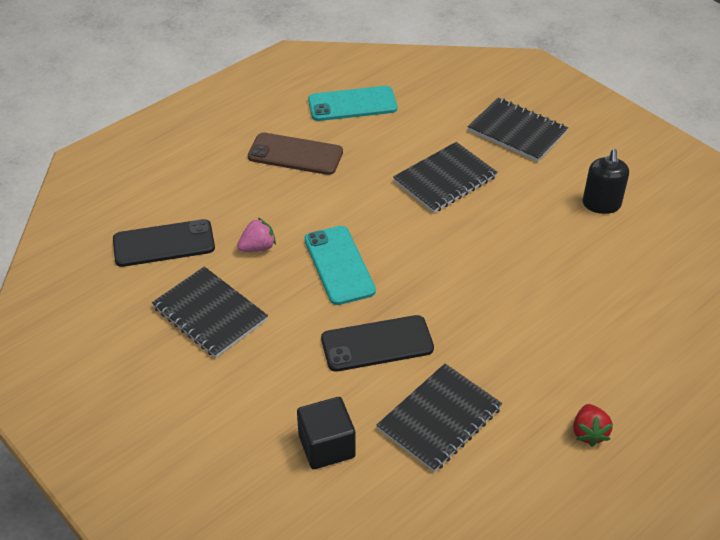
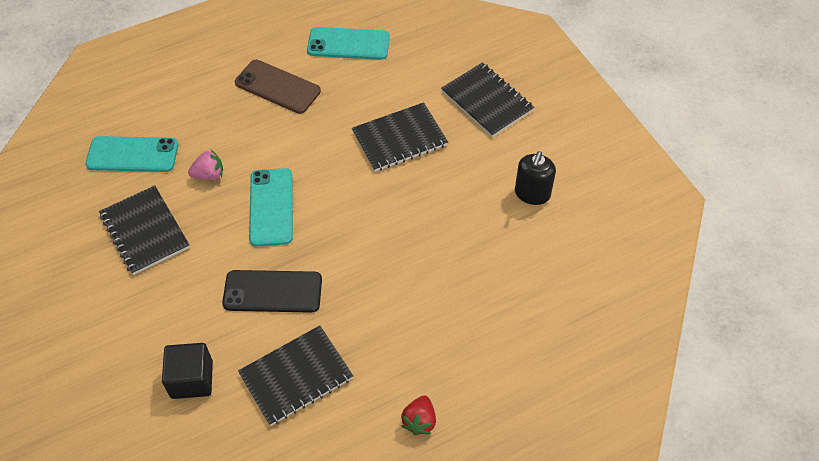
camera: 15 degrees right, 10 degrees up
(164, 243) = (132, 154): black phone -> turquoise phone

